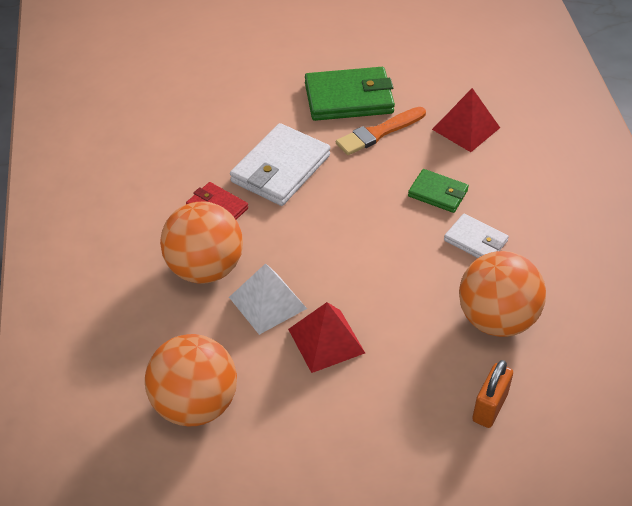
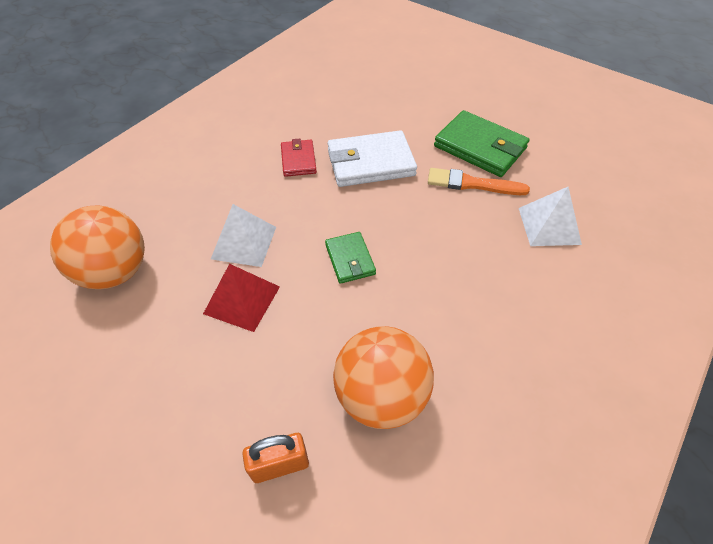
camera: 45 degrees right, 5 degrees up
(205, 268) = (240, 192): orange ball -> none
(438, 193) = (462, 258): green wallet -> green wallet (350, 259)
(466, 128) = (549, 225): red pyramid -> white pyramid
(475, 241) = (446, 317): white wallet -> none

